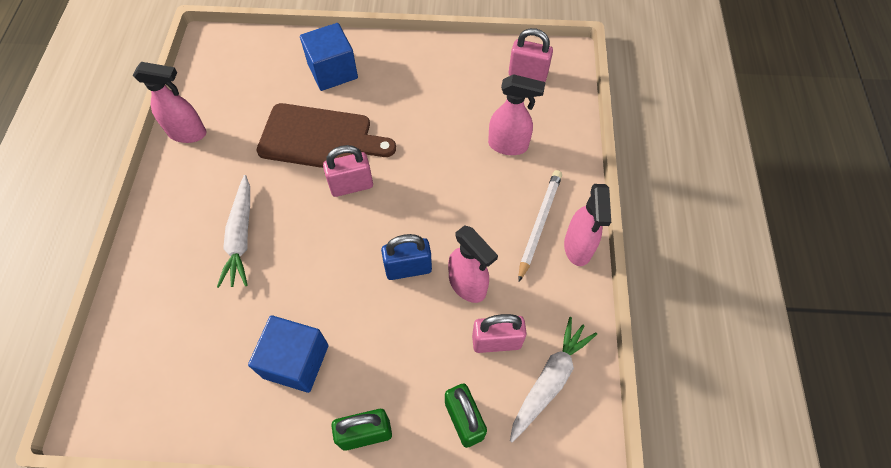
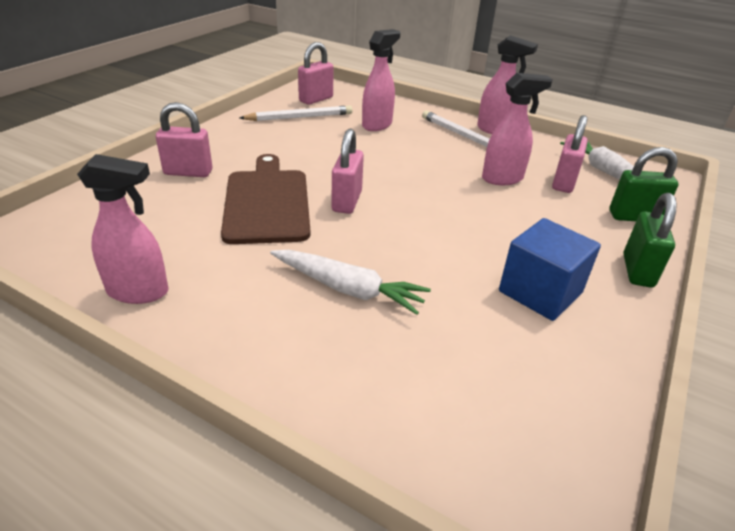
camera: 65 degrees left, 25 degrees down
(188, 133) = (139, 292): pink spray bottle -> pink spray bottle turned 60 degrees clockwise
(320, 138) = (267, 202): brown cutting board -> brown cutting board turned 45 degrees counterclockwise
(332, 71) = (188, 172): blue cube -> pink padlock
(408, 268) = (467, 199): blue padlock -> none
(478, 84) = (300, 117): none -> white pencil

